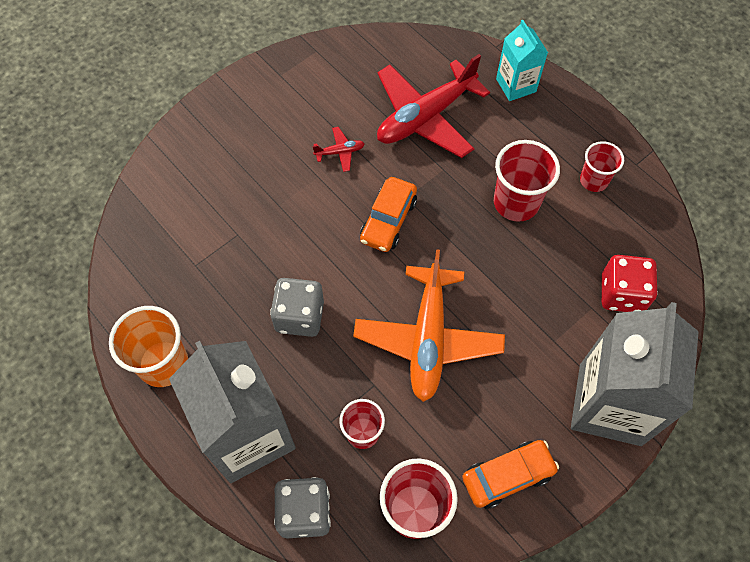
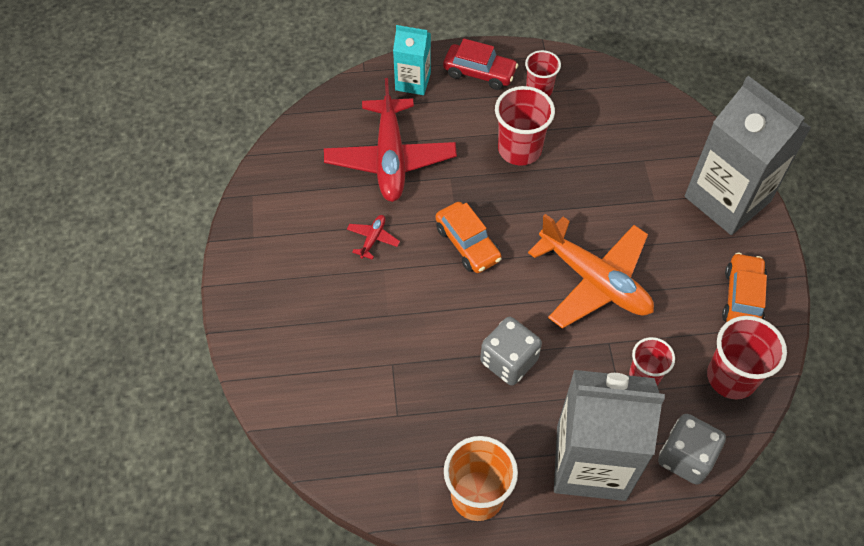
camera: 55 degrees left, 5 degrees down
(570, 126) = (479, 72): none -> red car
(622, 294) = (646, 135): red dice -> none

